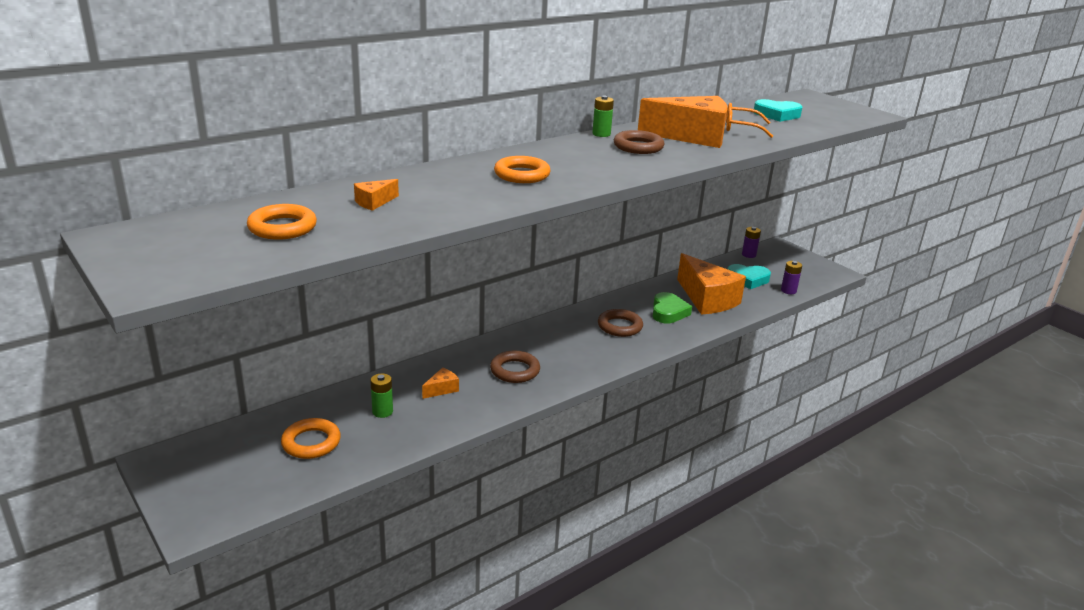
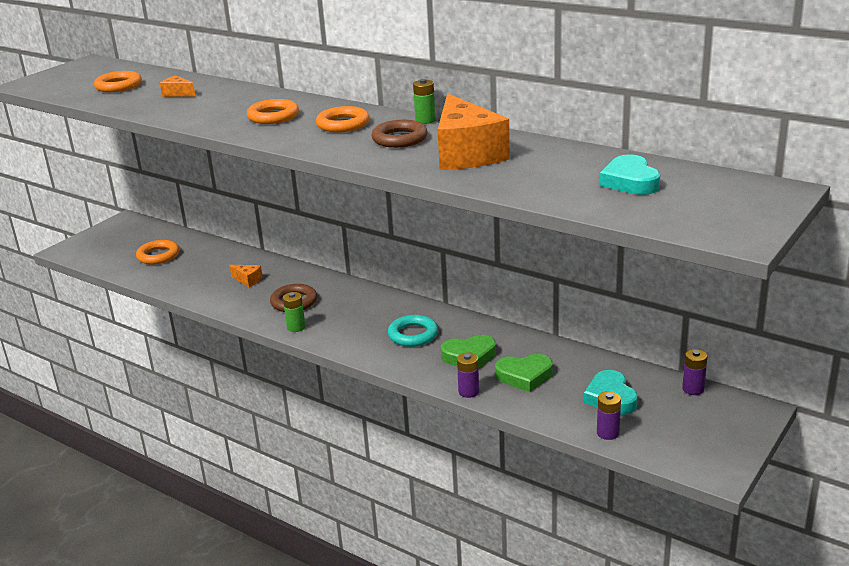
camera: 75 degrees right, 0 degrees up
(382, 412) = (206, 267): green battery -> green battery (296, 327)
(578, 156) = (343, 124): none -> orange ring
(620, 326) = (413, 335): brown ring -> turquoise ring
(707, 299) = (524, 376): orange cheese -> green heart
(718, 323) = (468, 391): none -> purple battery
(741, 128) = (536, 170): orange glasses -> none

